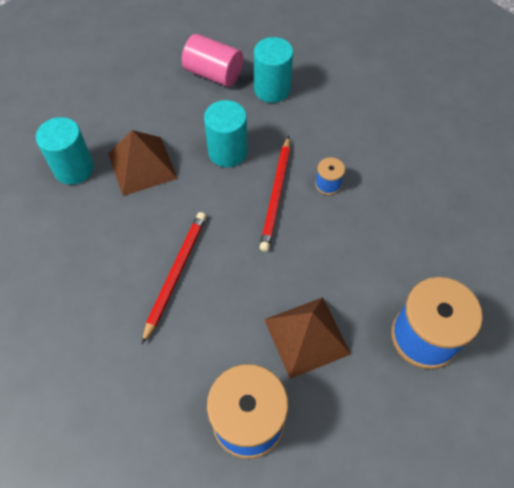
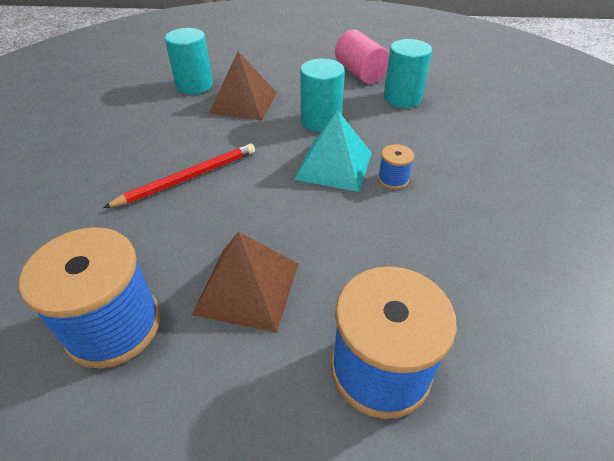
camera: 35 degrees right, 15 degrees down
(276, 195) = (334, 165): red pencil -> turquoise pyramid

